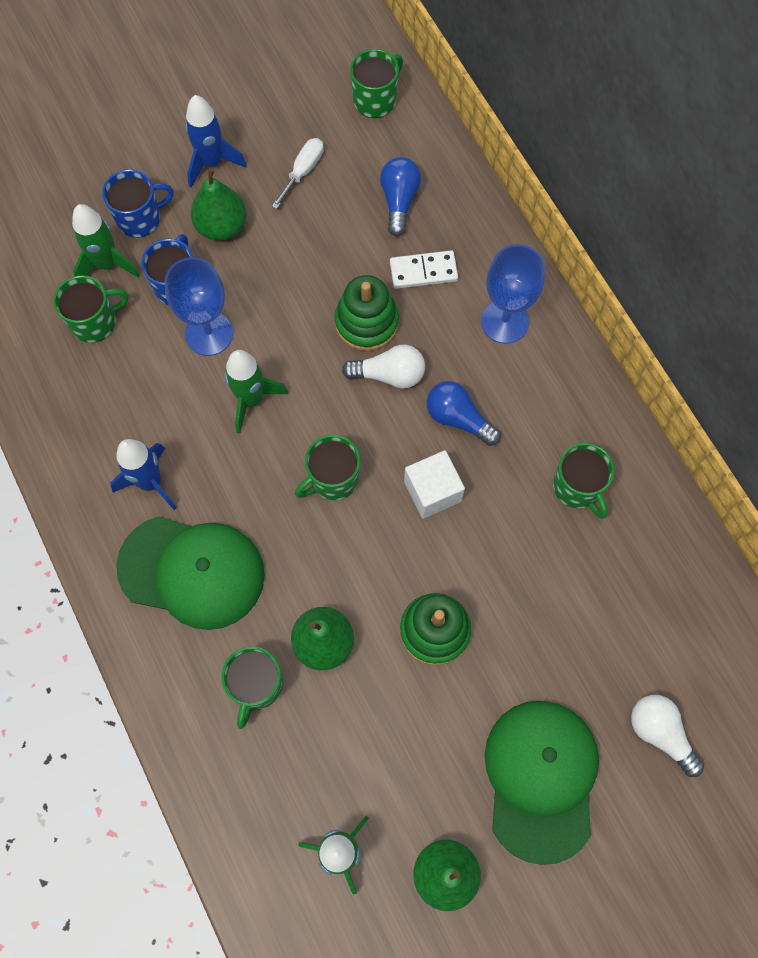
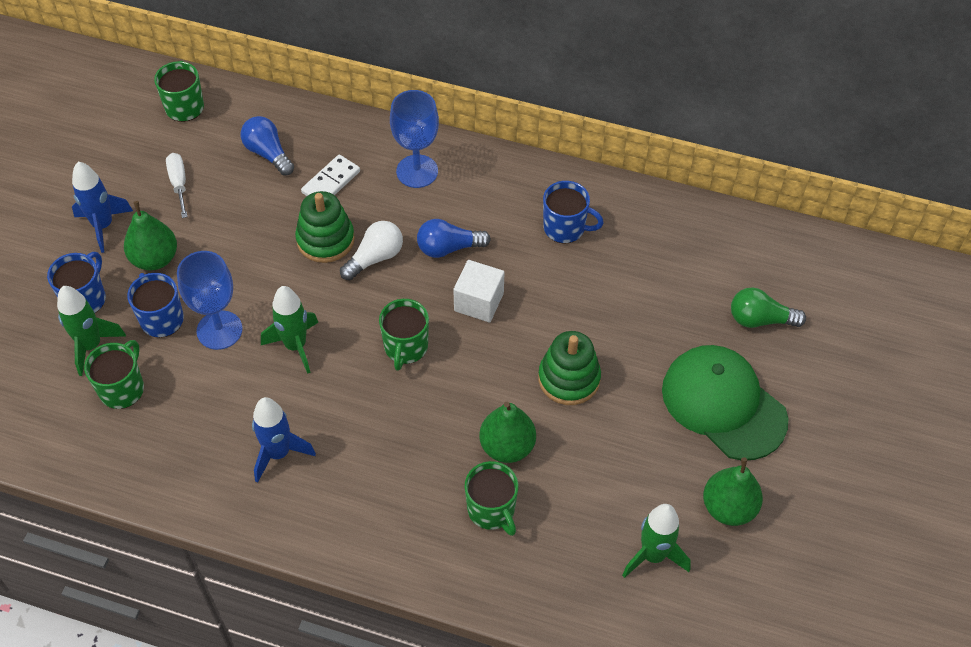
camera: 45 degrees left, 15 degrees down
(192, 571) = (370, 482): green cap -> none
(577, 487) = (565, 228): green mug -> blue mug
(660, 733) = (760, 319): white light bulb -> green light bulb

